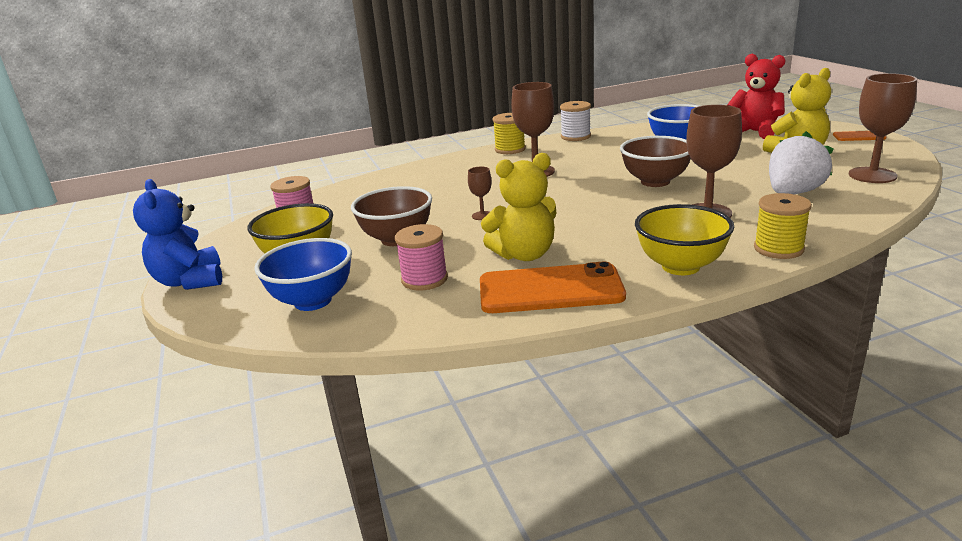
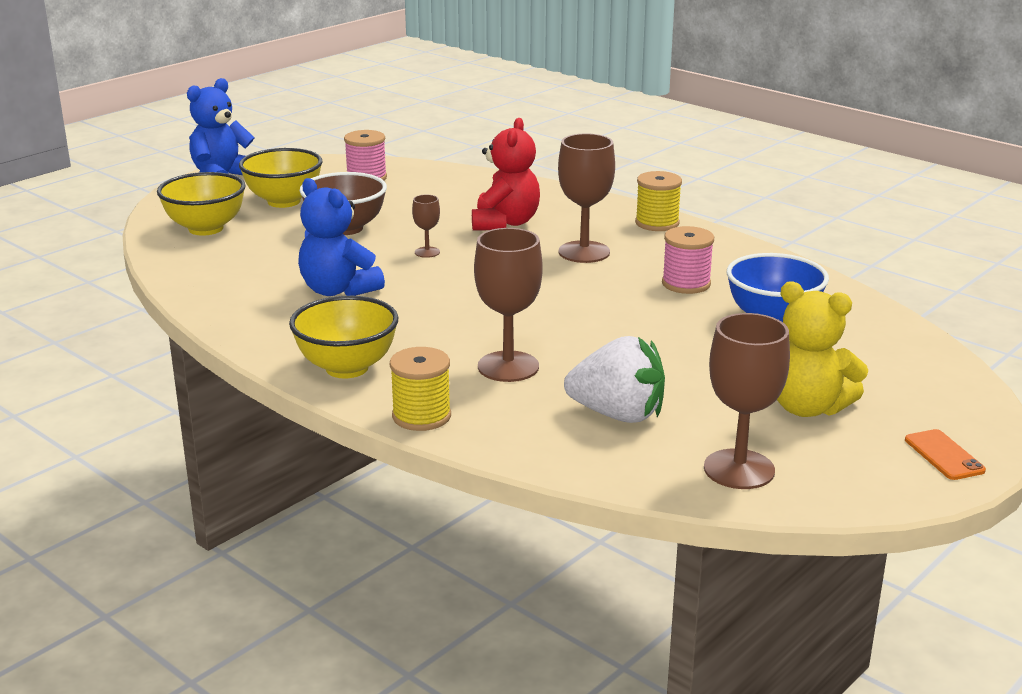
camera: 60 degrees right, 0 degrees up
(313, 301) = (206, 228): blue bowl -> yellow bowl
(424, 279) = (264, 260): pink spool -> pink spool (686, 284)
(524, 255) = (338, 290): yellow teddy bear -> blue teddy bear
(550, 289) = (266, 315): orange phone -> none
(575, 136) = (746, 251): white spool -> none
(655, 182) = (598, 324): brown bowl -> none
(754, 132) = (888, 369): red teddy bear -> red teddy bear (505, 223)

